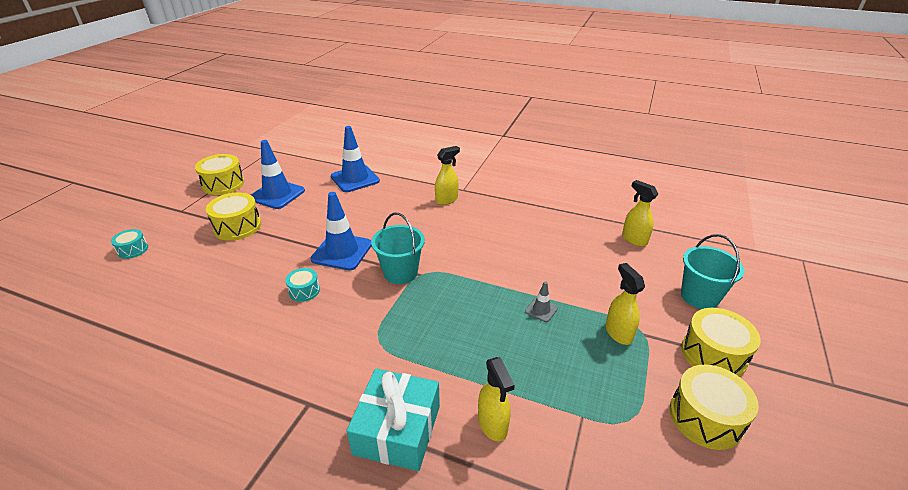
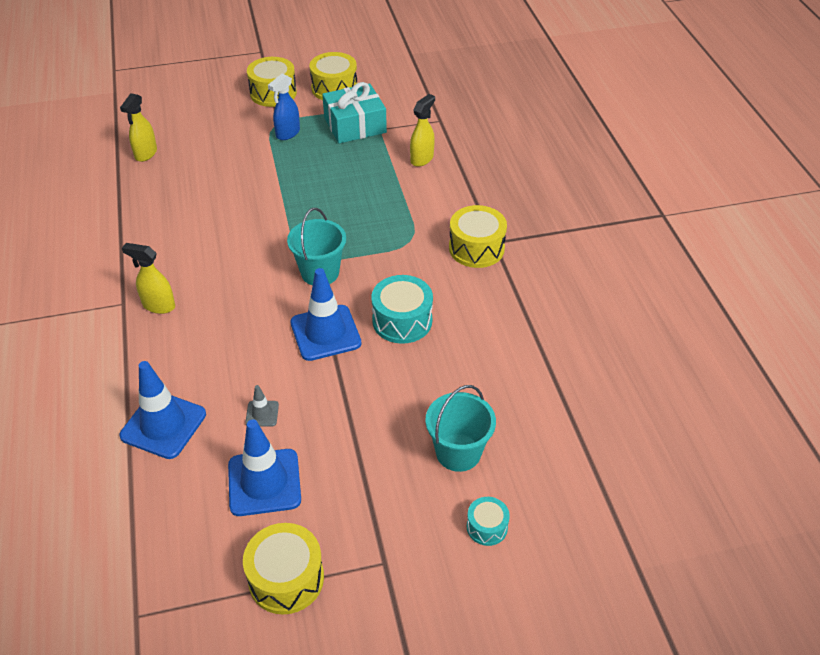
camera: 125 degrees left, 10 degrees up
(237, 227) = (362, 462): yellow drum -> yellow drum (476, 248)
(304, 291) = (402, 321): turquoise drum -> turquoise drum, size x1.76
(397, 429) = (467, 193): turquoise gift -> turquoise gift (355, 125)
(541, 310) = (295, 174): grey traffic cone -> grey traffic cone (262, 414)
(618, 333) = (287, 133): yellow spray bottle -> blue spray bottle
(699, 296) = (209, 107): turquoise bucket -> turquoise bucket (458, 452)

